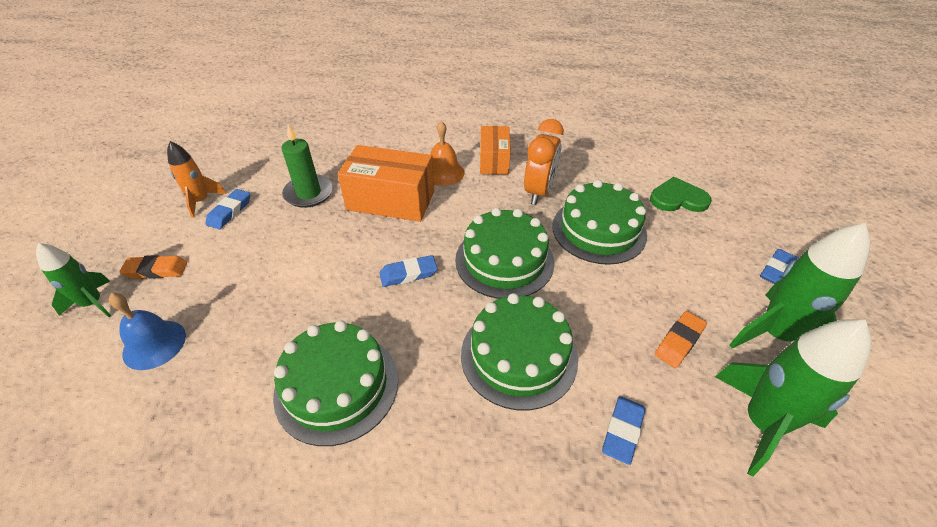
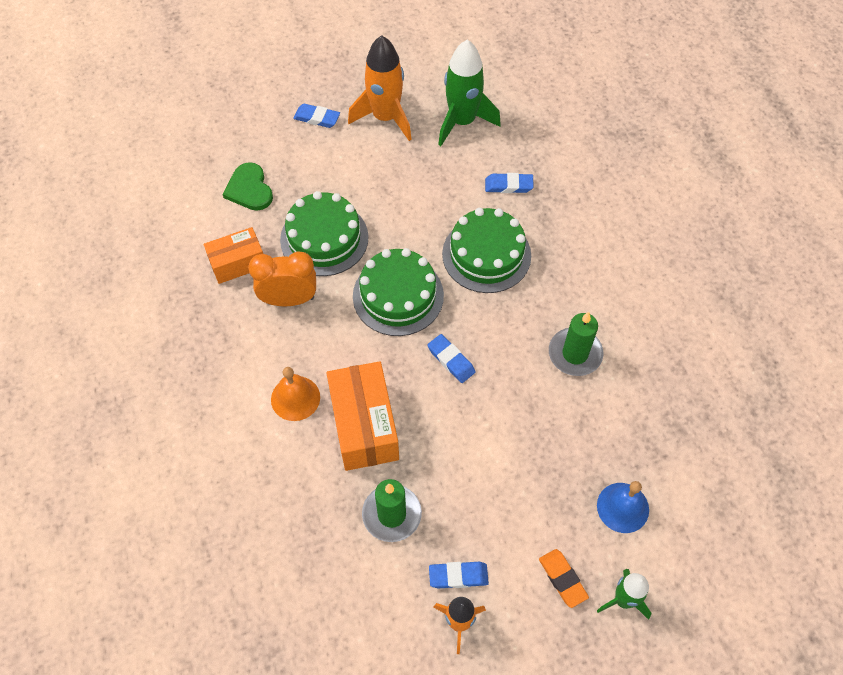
camera: 115 degrees left, 15 degrees up
(337, 386) = (575, 353): green cake -> green candle
(494, 160) = (252, 358): orange box -> orange box (237, 263)
(679, 341) = (421, 167): orange eraser -> none
(775, 334) = (385, 117): green rocket -> orange rocket

